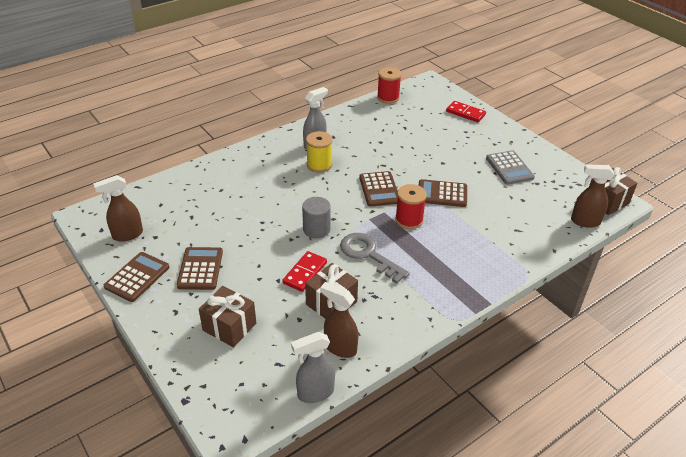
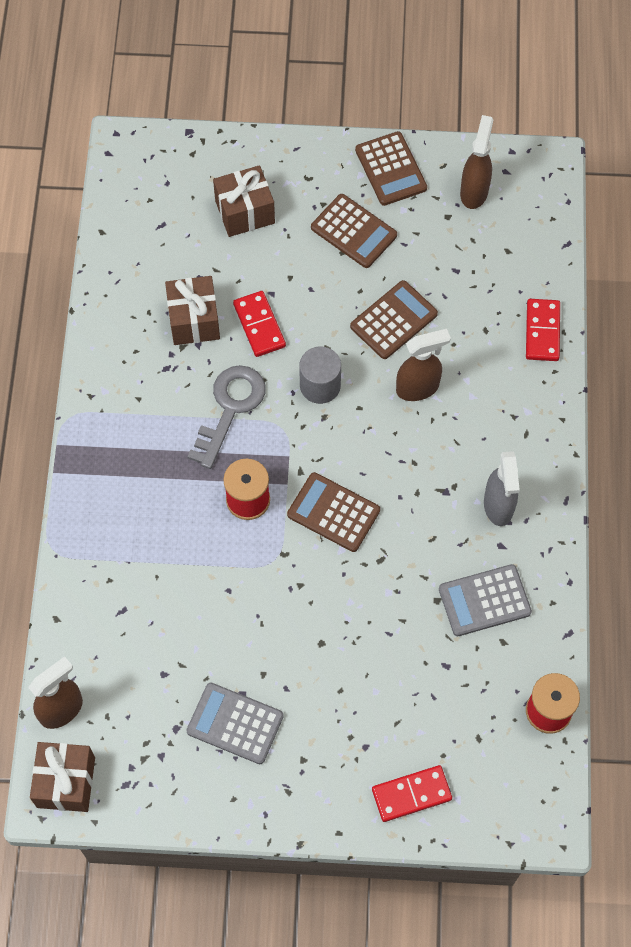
camera: 130 degrees right, 25 degrees up
(203, 172) = (542, 331): none -> red domino
(315, 393) = (102, 233): grey spray bottle -> none
(319, 165) = (446, 478): yellow spool -> none
(340, 347) = (132, 288): brown spray bottle -> brown spray bottle (418, 388)
(364, 130) = (484, 600): none -> grey calculator
(368, 255) = (230, 409): grey key -> grey key turned 60 degrees counterclockwise
(442, 194) = (260, 582): brown calculator -> brown calculator (393, 320)

